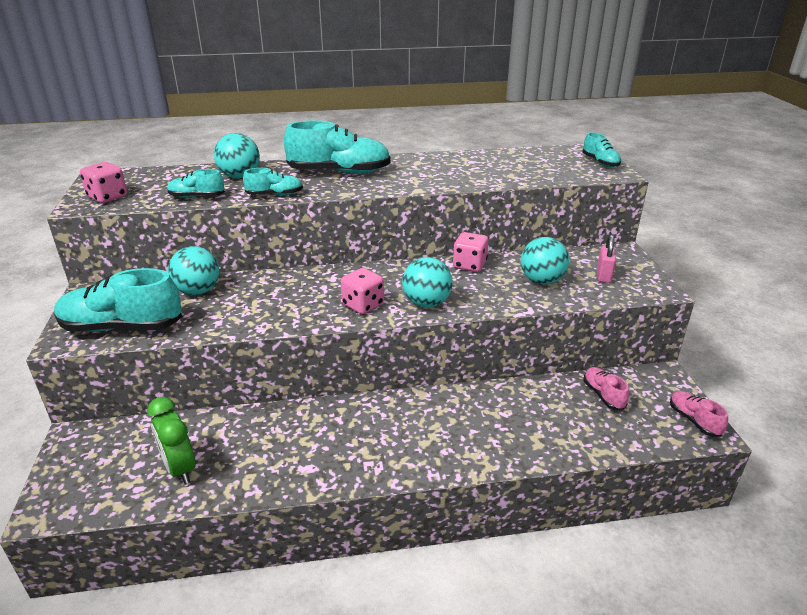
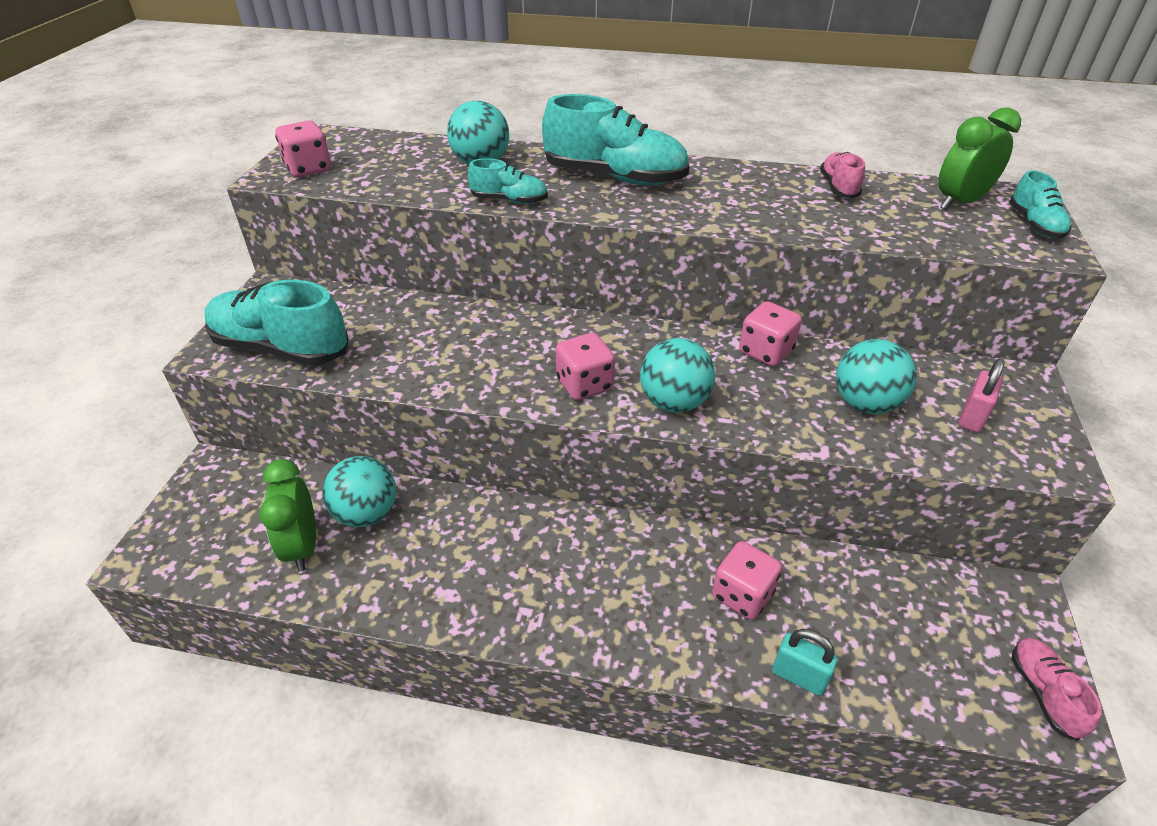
camera: 20 degrees right, 10 degrees up
(197, 197) = (411, 187): turquoise shoe -> none
(198, 291) = (390, 315): turquoise ball -> turquoise ball (366, 514)
(505, 416) = (742, 594): none -> pink dice
(555, 157) = (960, 202): none -> green clock
(559, 450) = (798, 676): none -> turquoise padlock
(603, 395) = (908, 603): pink shoe -> pink shoe (838, 187)

